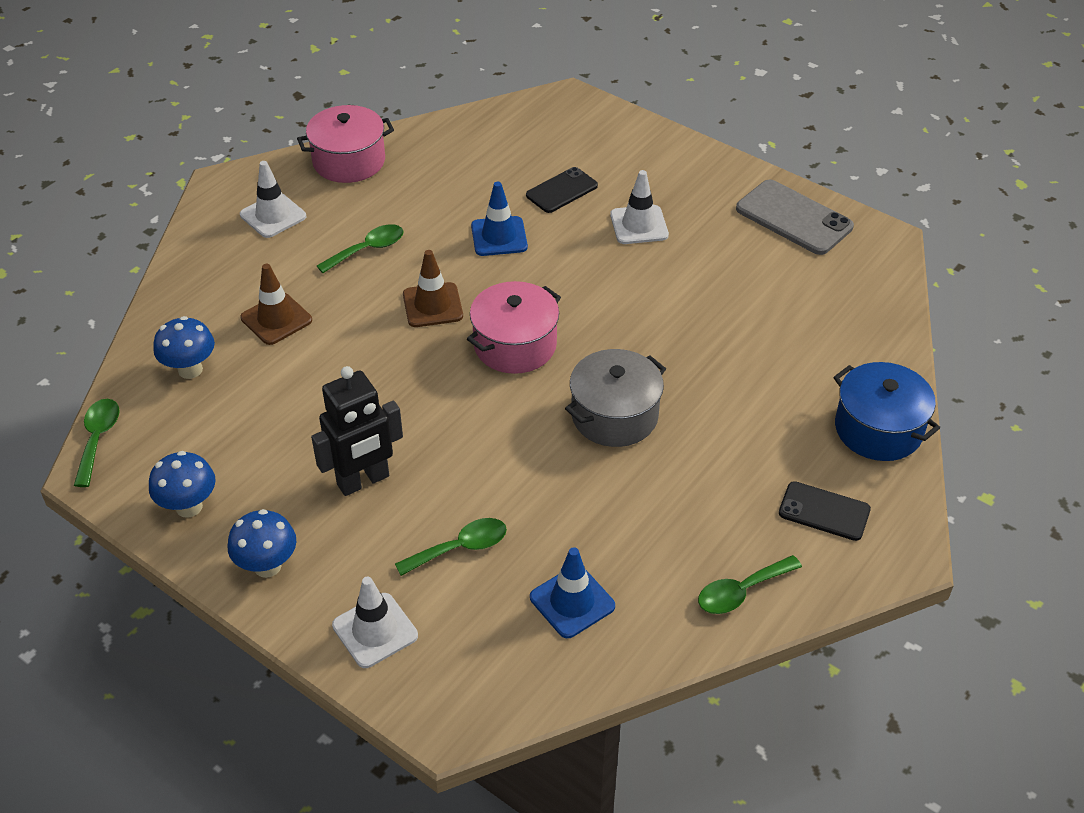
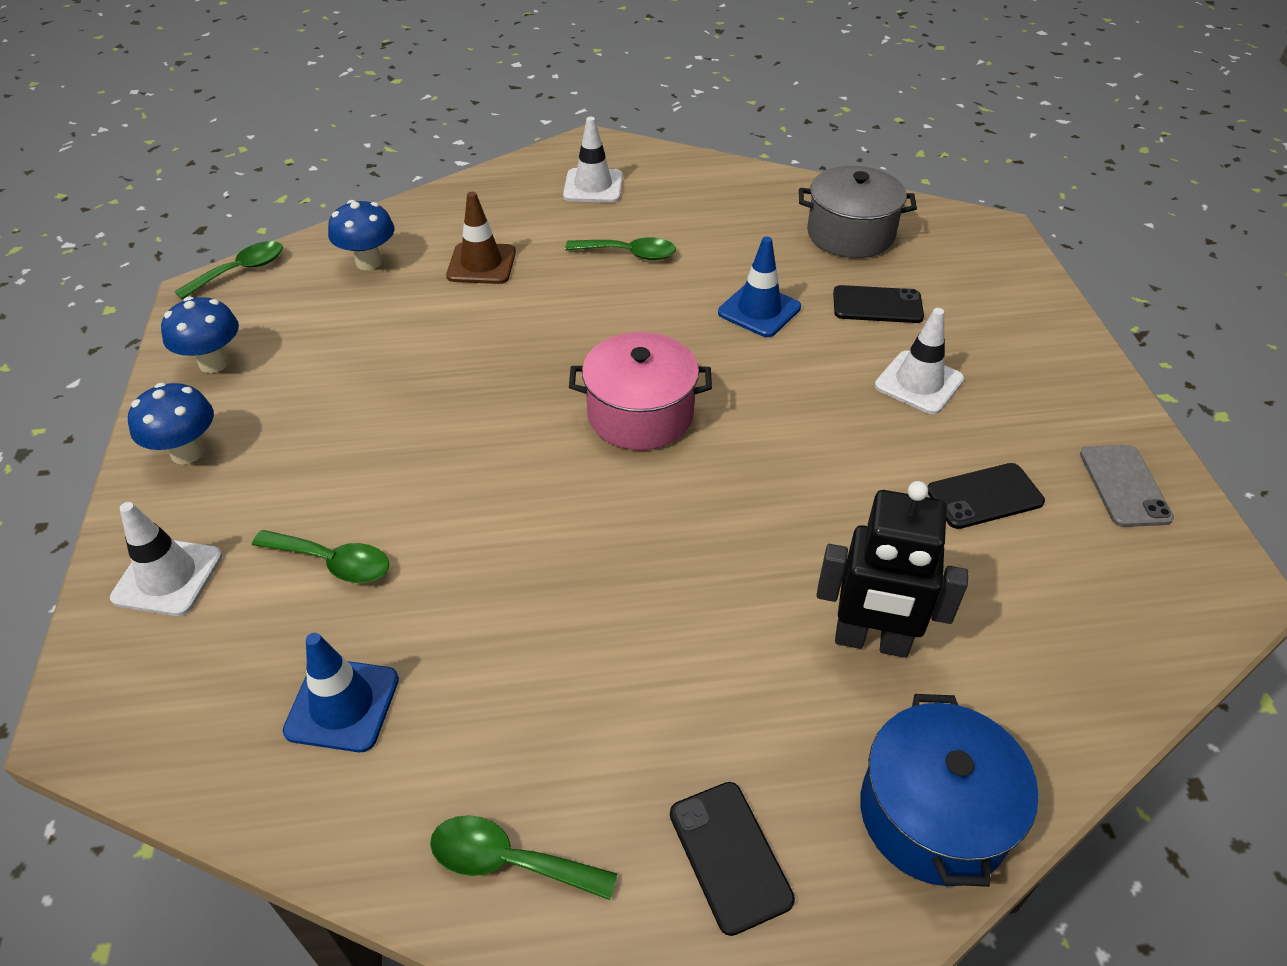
camera: 45 degrees right, 0 degrees up
(349, 161) = (712, 178): pink pot -> none
(363, 481) = (351, 439): black robot -> black robot (871, 641)
(432, 305) = (617, 332): brown traffic cone -> none
(614, 415) = (641, 550): grey pot -> grey pot (850, 234)
(740, 268) = (984, 496): none -> black phone
(793, 218) = (1124, 486): grey phone -> grey phone, size x0.64

